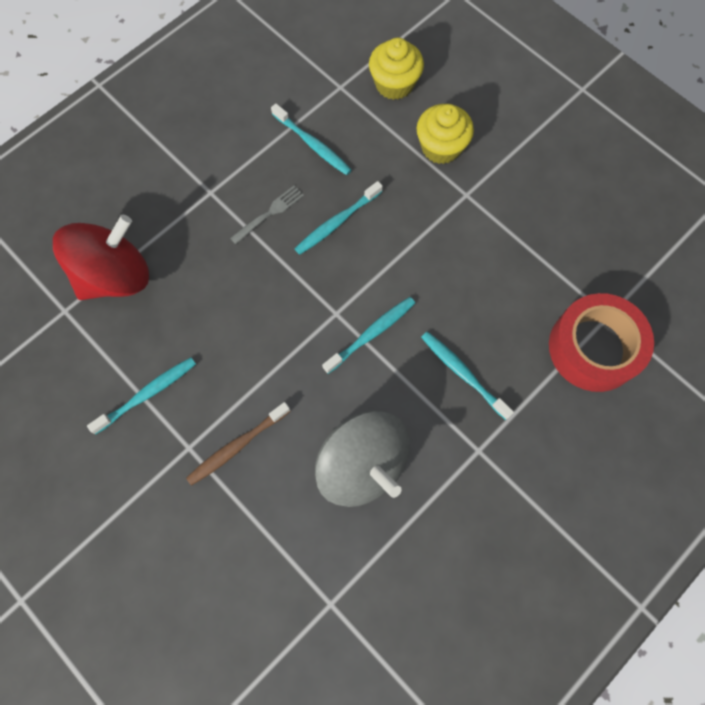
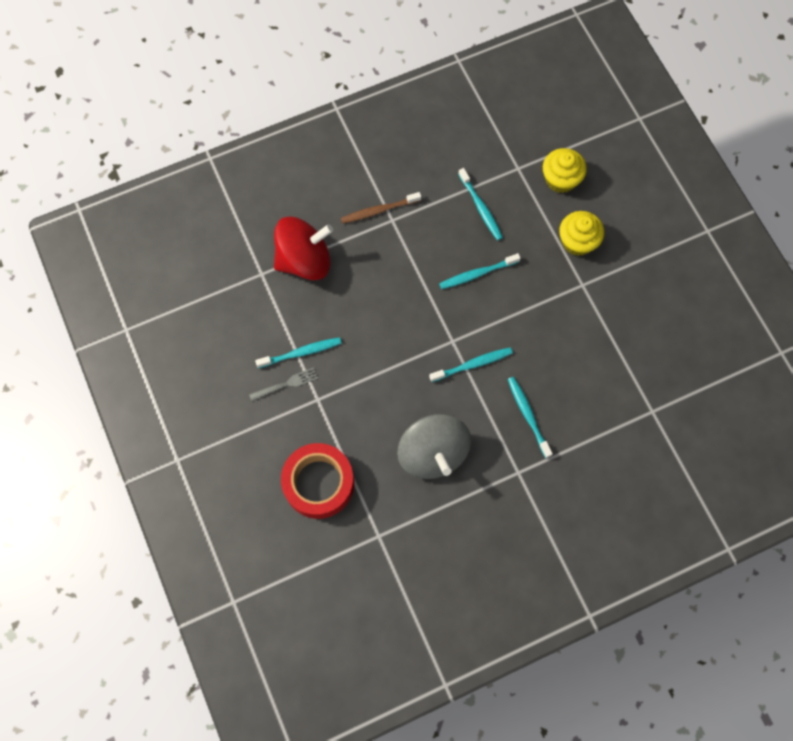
camera: 20 degrees right, 0 degrees up
(237, 446) = (351, 410): brown toothbrush -> brown toothbrush (379, 210)
(269, 213) = (430, 250): grey fork -> grey fork (286, 384)
(593, 348) = (631, 430): red tape -> red tape (319, 483)

